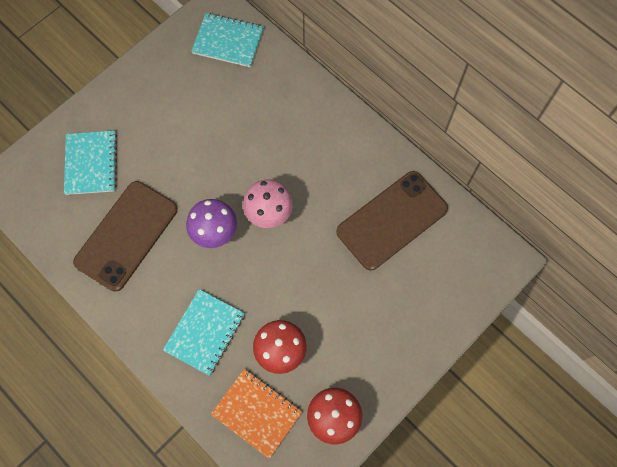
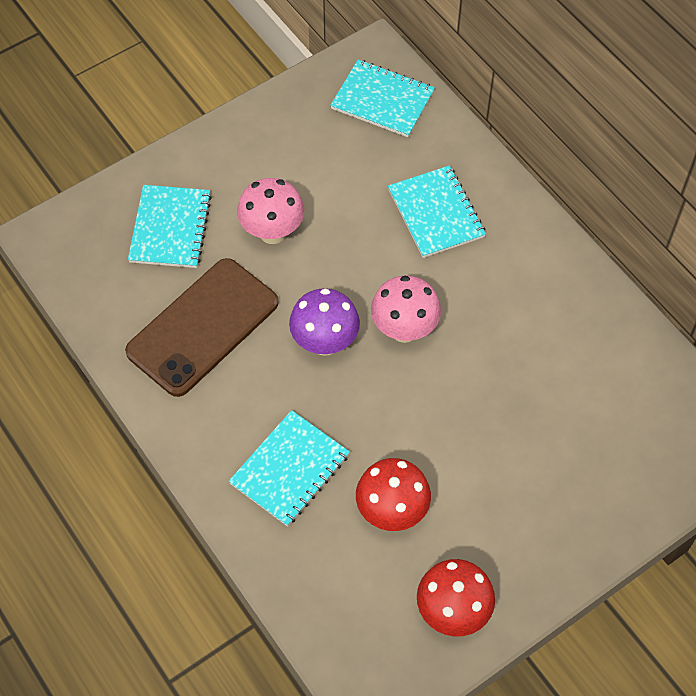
camera: 10 degrees right, 10 degrees down
(165, 155) = (272, 232): none -> pink mushroom
(257, 413) = (345, 587): orange notebook -> none
(278, 122) = (436, 213): none -> turquoise notebook
(392, 220) = (576, 364): brown phone -> none

